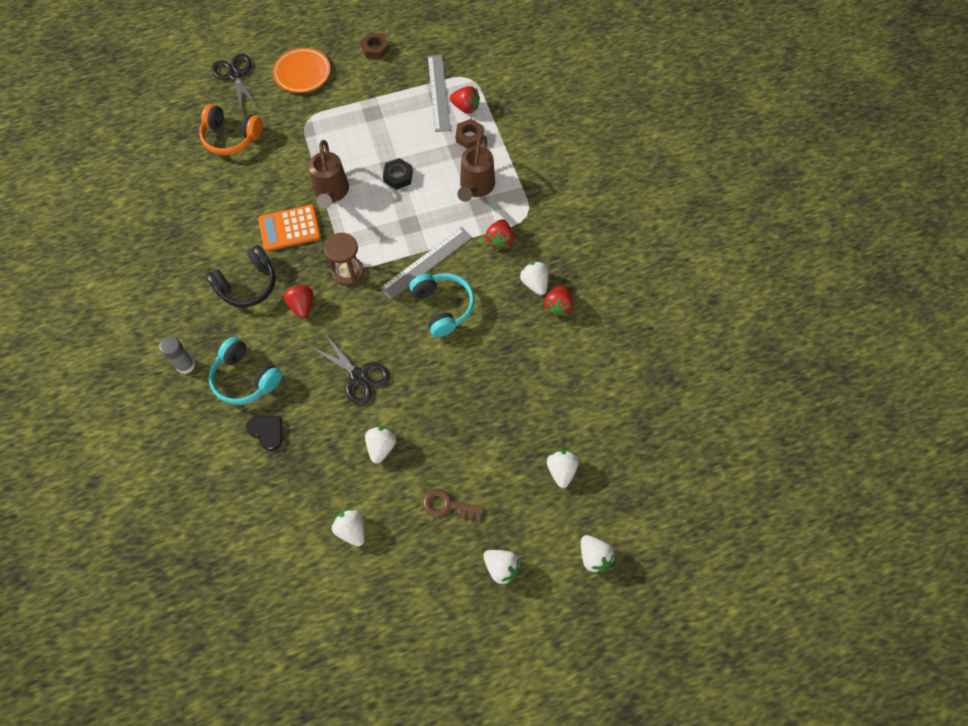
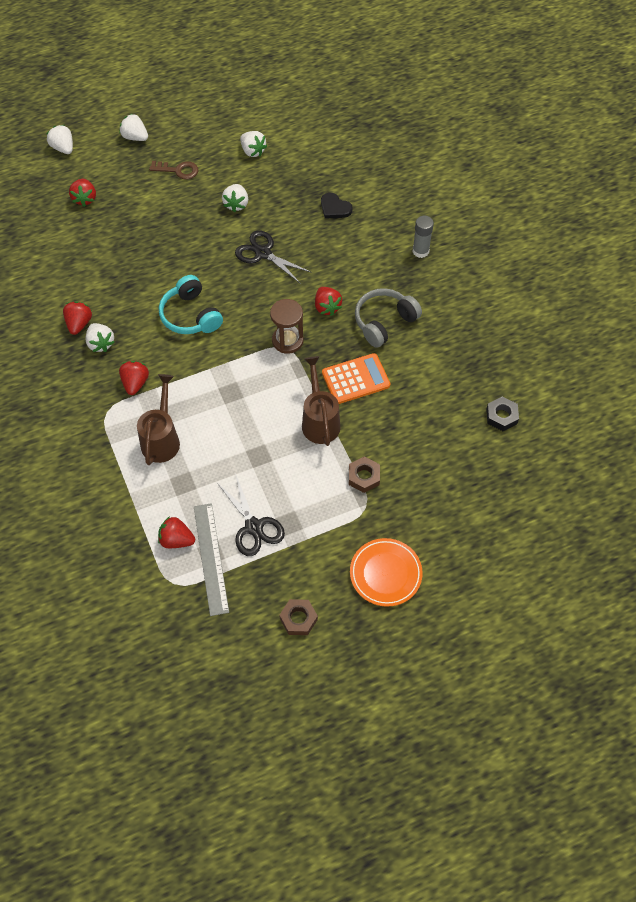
camera: 175 degrees right, 5 degrees down
(231, 137) = (447, 478): orange headphones -> none
(235, 75) = (469, 563): black scissors -> black scissors (253, 527)
(245, 378) = (364, 245): turquoise headphones -> none
(247, 284) = (384, 322): black headphones -> grey headphones
(398, 176) = (249, 445): black nut -> black nut (501, 416)
(426, 262) = (210, 355): grey ruler -> none
(469, 137) = (170, 500): brown nut -> brown nut (364, 477)
(561, 470) = (85, 199): white strawberry -> red strawberry

